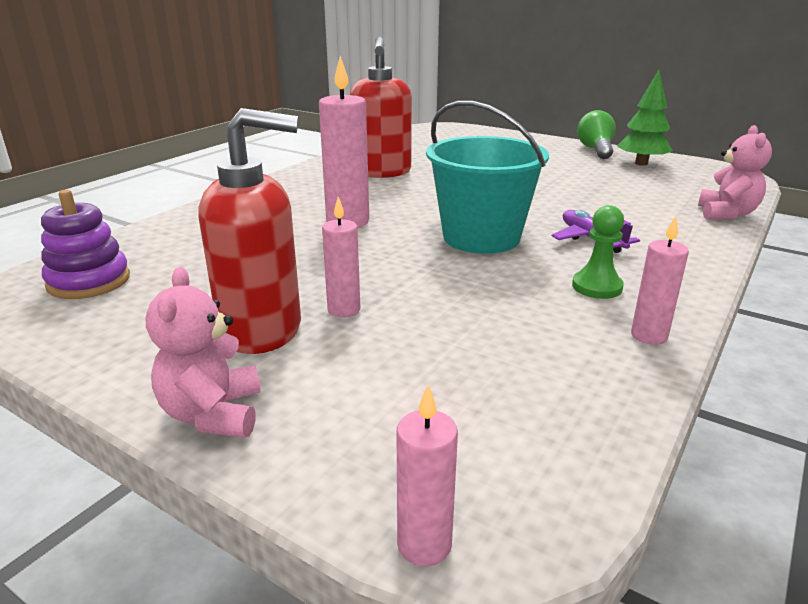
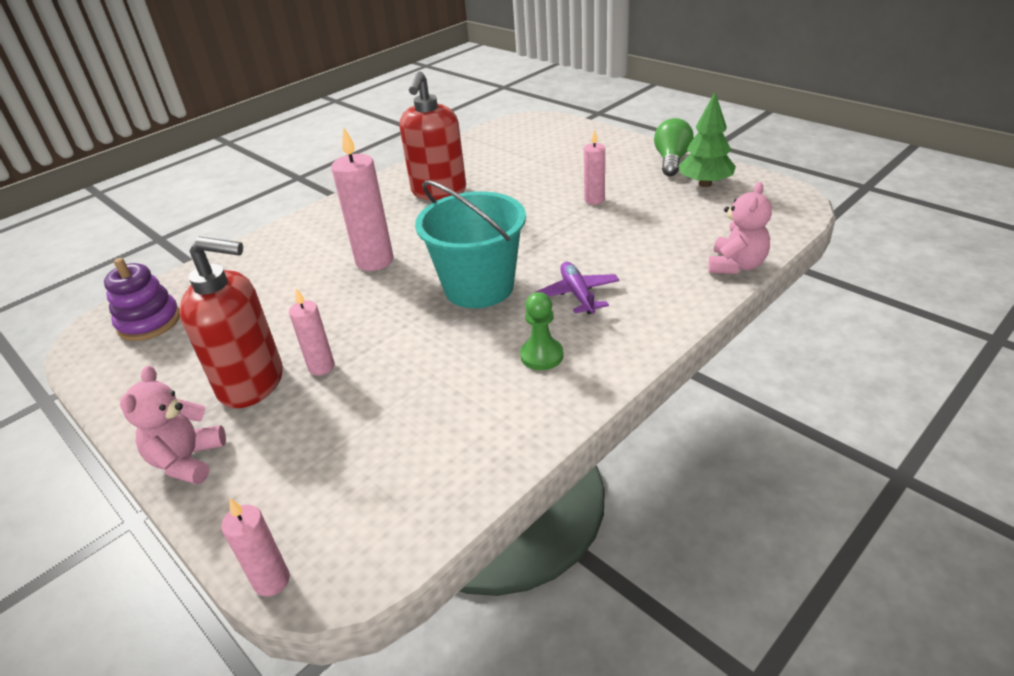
camera: 15 degrees right, 10 degrees up
(649, 336) = (547, 415): pink candle -> pink candle (594, 200)

